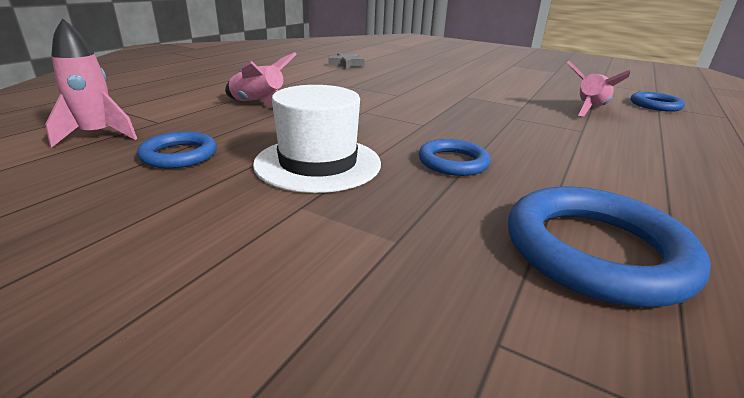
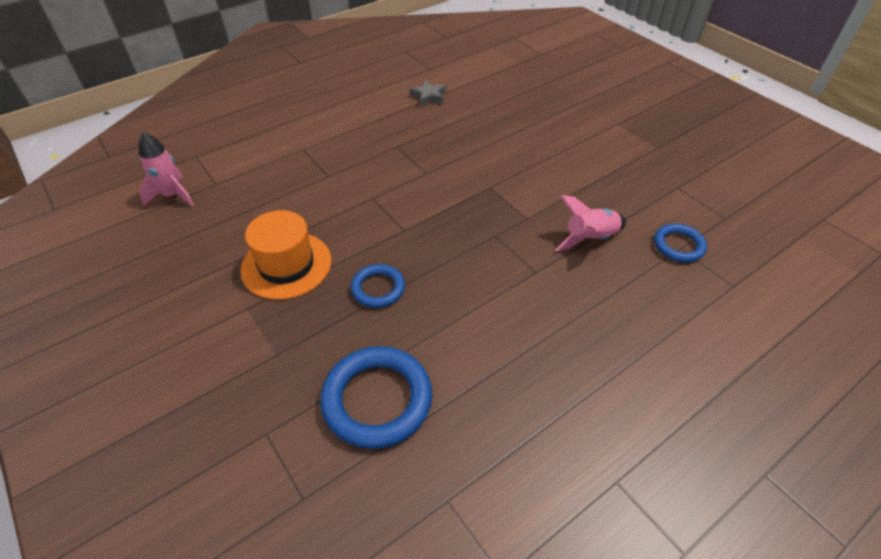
camera: 25 degrees right, 20 degrees up
(179, 155) = (209, 233): blue ring -> none
(258, 104) = (297, 169): pink rocket -> none
(318, 163) = (286, 265): white hat -> orange hat

